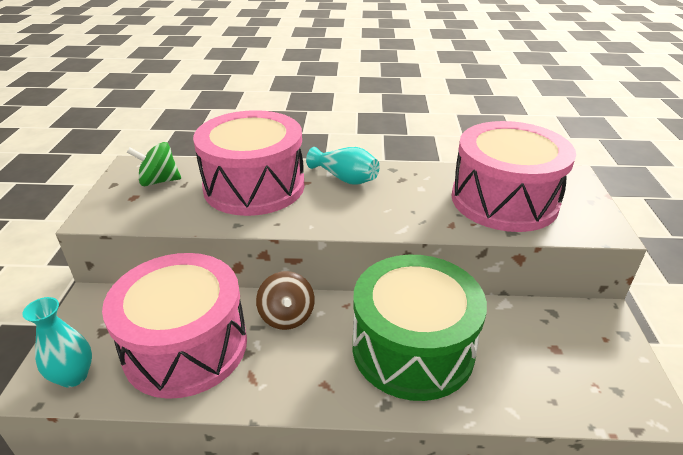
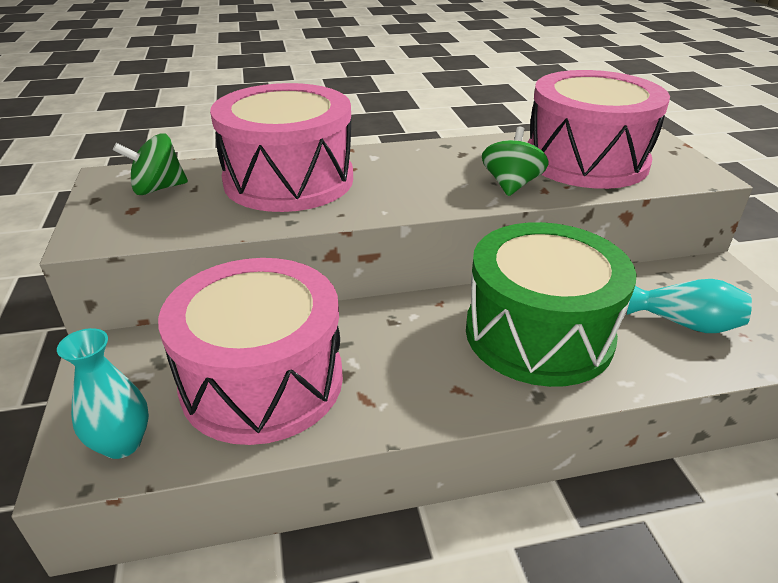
camera: 15 degrees left, 0 degrees up
(287, 316) = (375, 326): brown spinning top -> none
(345, 178) = (396, 160): turquoise vase -> turquoise vase (684, 323)
(425, 216) = (511, 185): none -> green spinning top

